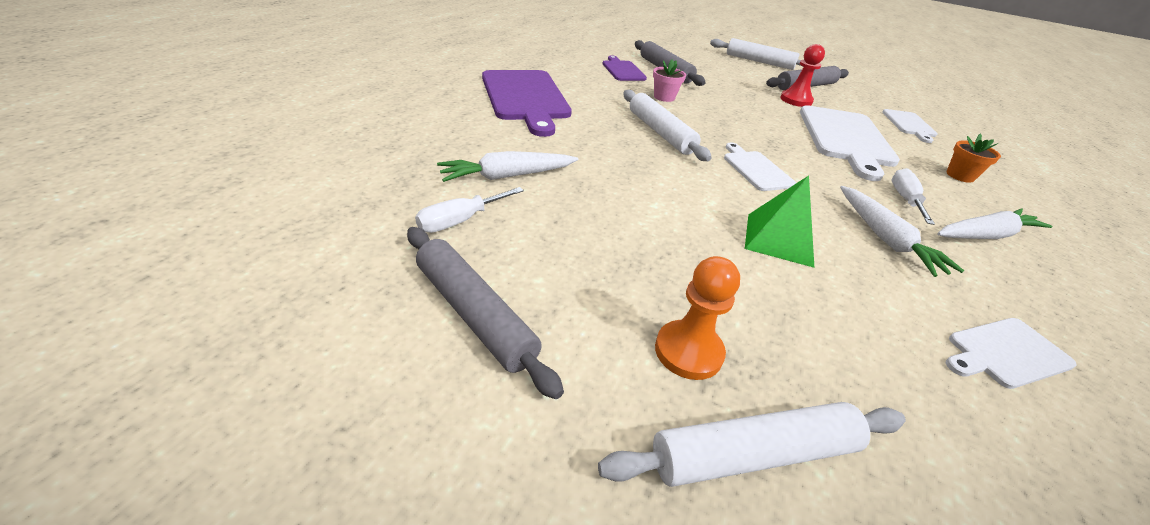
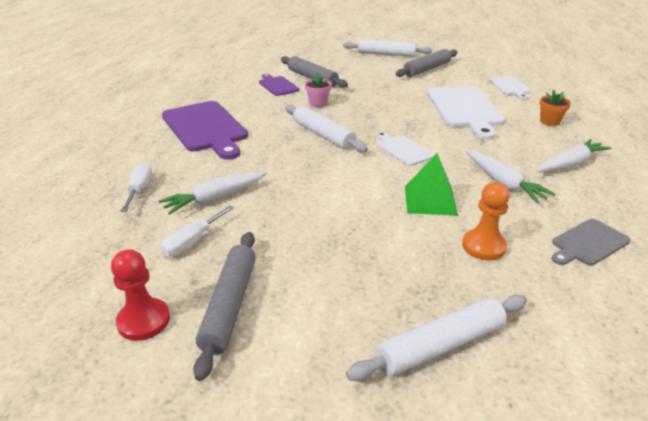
camera: 10 degrees left, 5 degrees down
(475, 314) = (230, 305): grey rolling pin -> grey rolling pin turned 60 degrees clockwise
(688, 351) = (385, 293): orange pawn -> orange pawn (483, 246)
(796, 100) = (421, 84): red pawn -> red pawn (144, 321)
(905, 200) = (513, 149): white screwdriver -> white screwdriver (140, 190)
(1005, 353) = (588, 243): white cutting board -> grey cutting board

